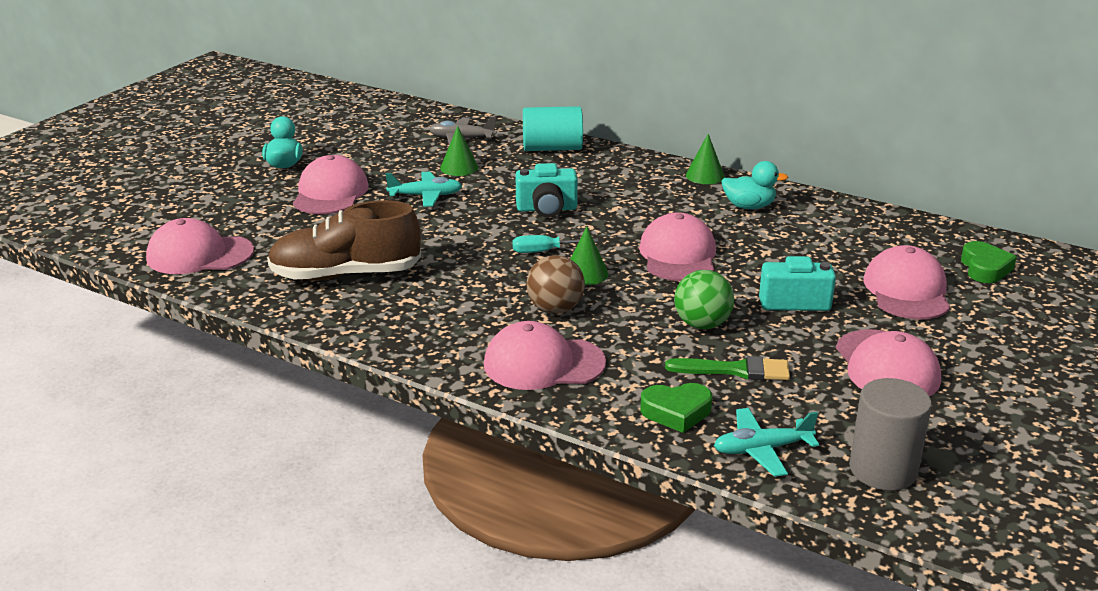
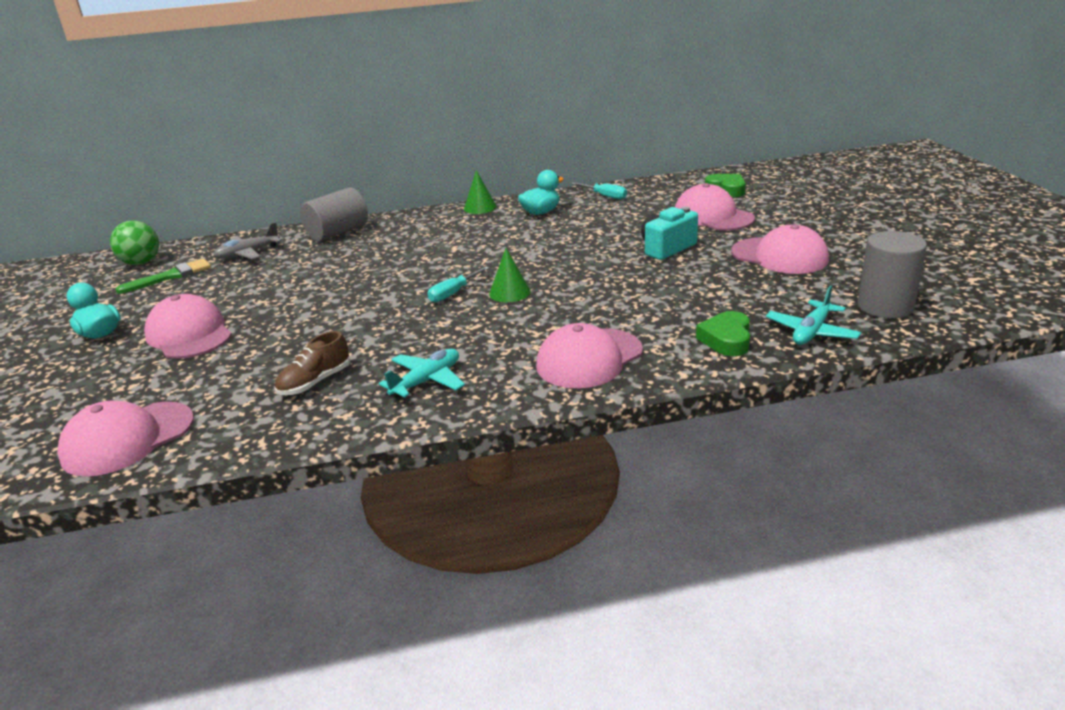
camera: 40 degrees left, 0 degrees up
(345, 275) = (315, 382): brown shoe -> brown shoe, size x0.52
(425, 196) = (287, 300): turquoise plane -> turquoise plane (426, 381)
(459, 167) = (281, 272): green cone -> none
(546, 209) = (405, 268): turquoise camera -> none
(552, 148) = (337, 232): turquoise cylinder -> grey cylinder
(555, 309) = (530, 322): brown ball -> none
(676, 412) = (726, 339): green heart -> green heart turned 150 degrees clockwise
(678, 255) = (550, 255): pink cap -> none
(702, 324) = (641, 285): green ball -> green ball (141, 263)
(735, 370) = (710, 299): green brush -> green brush (170, 276)
(841, 217) = (605, 196): none -> turquoise screwdriver

